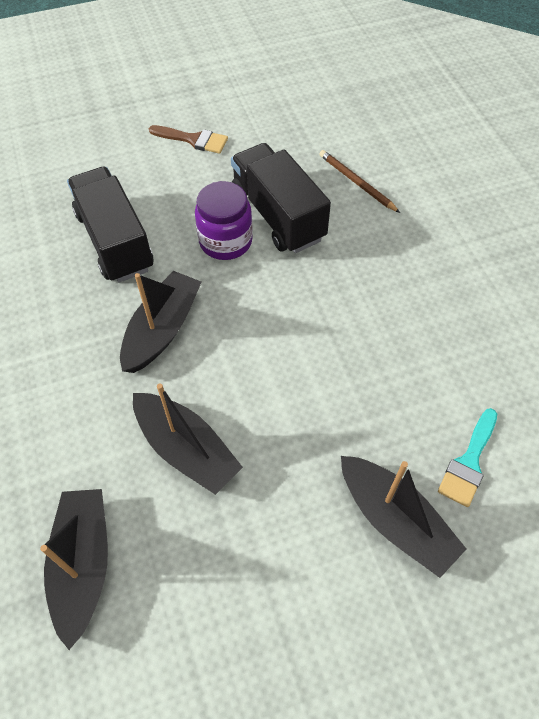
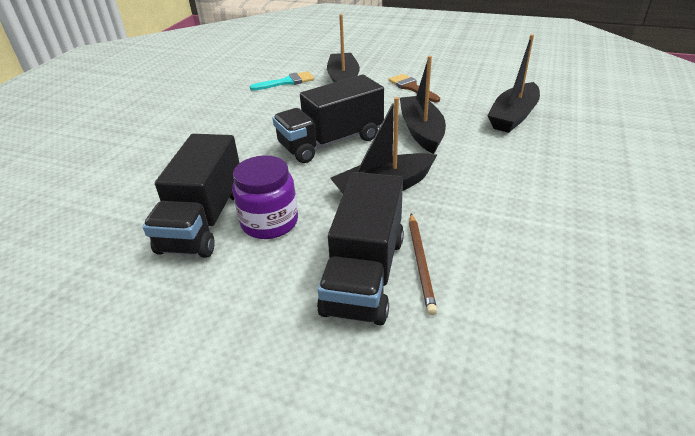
camera: 140 degrees left, 20 degrees down
(193, 140) = (160, 353): brown brush -> brown brush (412, 88)
(273, 366) = (331, 142): none -> black truck
(357, 183) = (111, 212): brown pencil -> brown pencil (421, 263)

